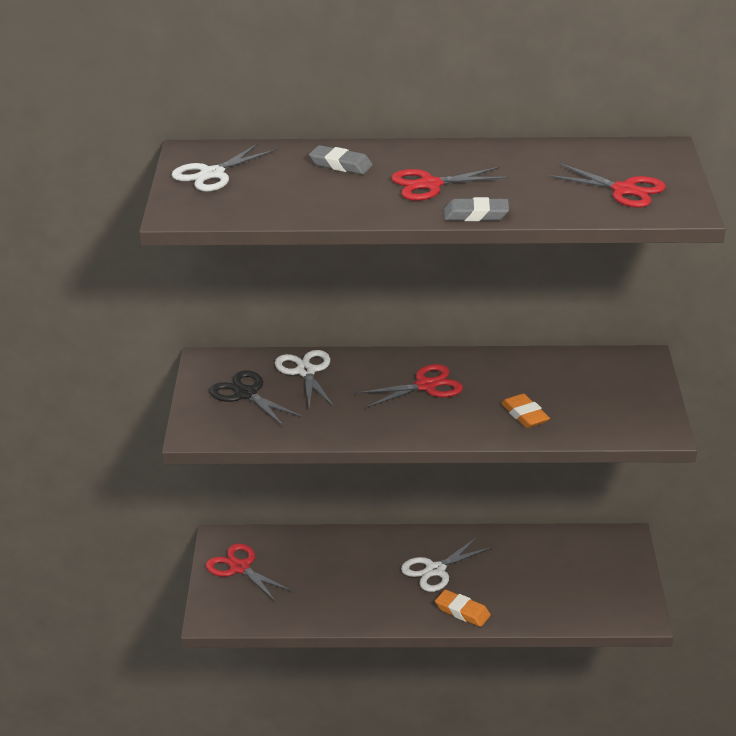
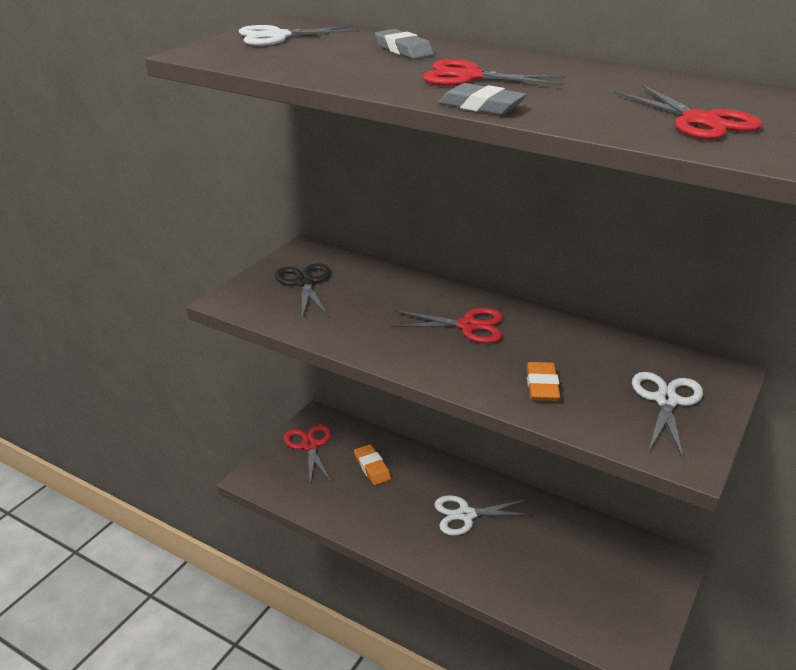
camera: 30 degrees right, 0 degrees up
(306, 371) = (374, 281): white scissors -> white scissors (666, 401)
(462, 611) = (459, 566): orange eraser -> orange eraser (372, 467)

